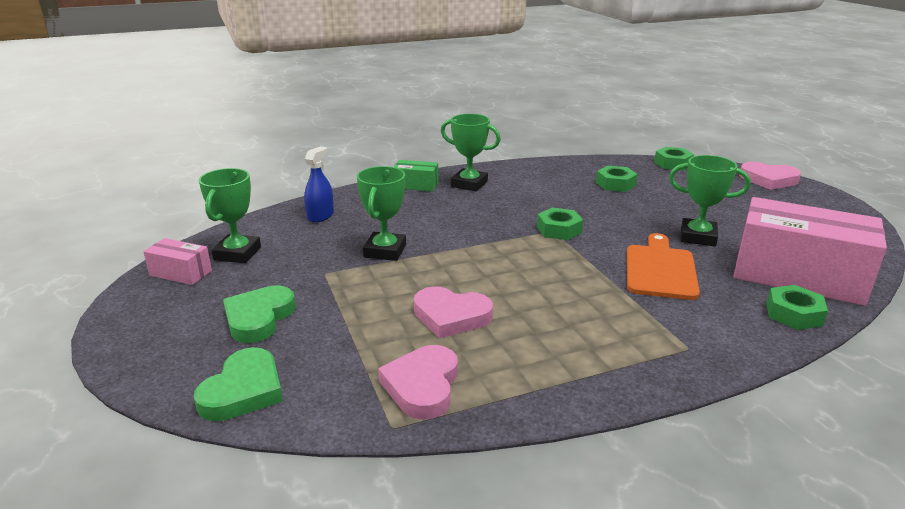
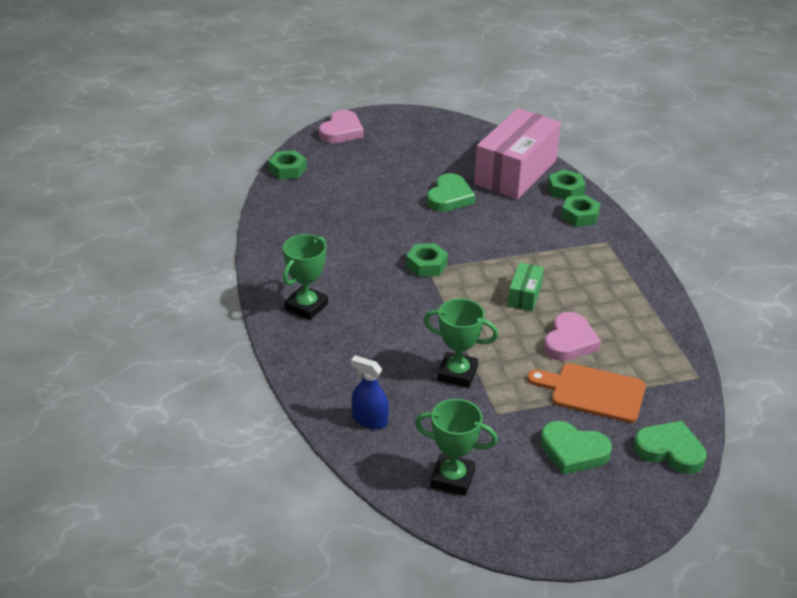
camera: 85 degrees left, 10 degrees up
(181, 273) = (491, 517): pink box -> none
(416, 185) = (300, 345): green box -> green box (524, 296)
(422, 386) = (656, 361): pink heart -> none
(615, 184) = (330, 214): green nut -> green nut (580, 215)
(660, 269) = (502, 228): orange cutting board -> orange cutting board (593, 392)
(698, 237) = (449, 197): green trophy -> green heart

